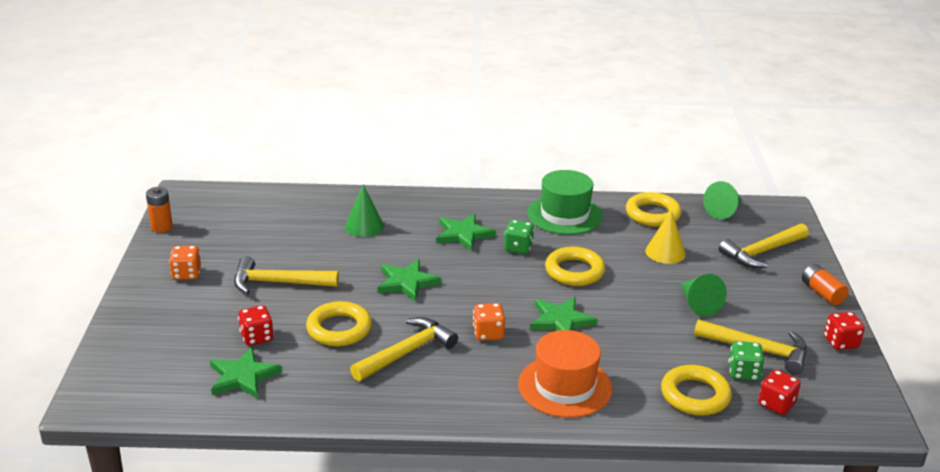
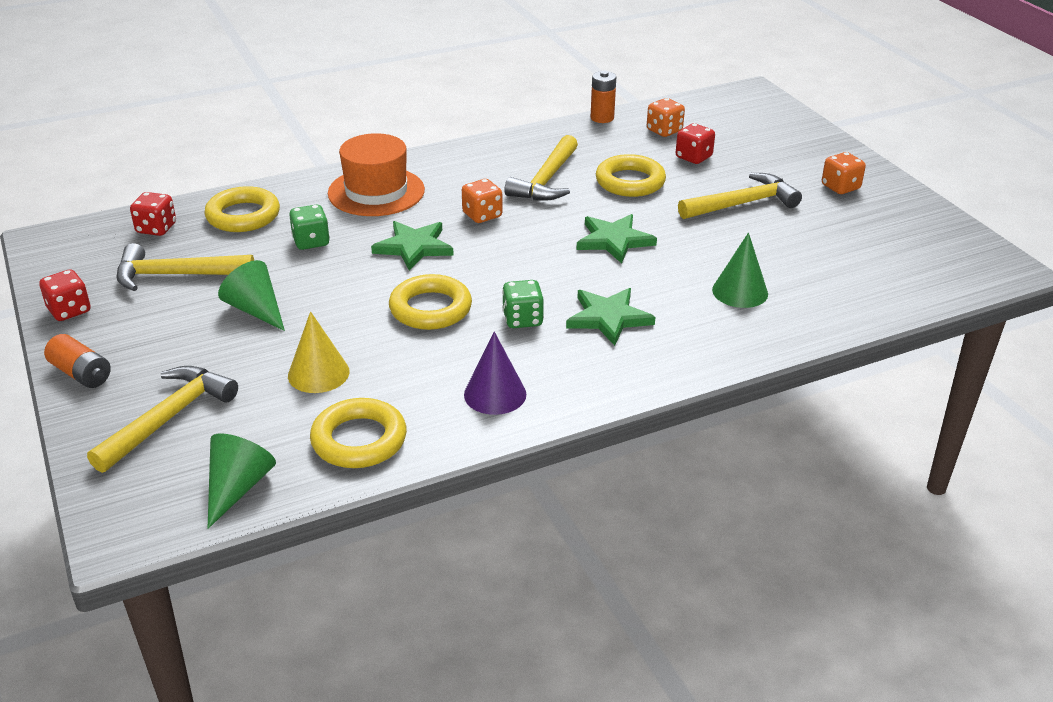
camera: 155 degrees right, 5 degrees up
(161, 227) = (951, 223): orange battery -> orange battery (602, 118)
(243, 376) = (664, 131): green star -> orange dice
(565, 215) = (495, 394): green hat -> purple cone
(743, 373) = (192, 248): green dice -> green dice (311, 242)

